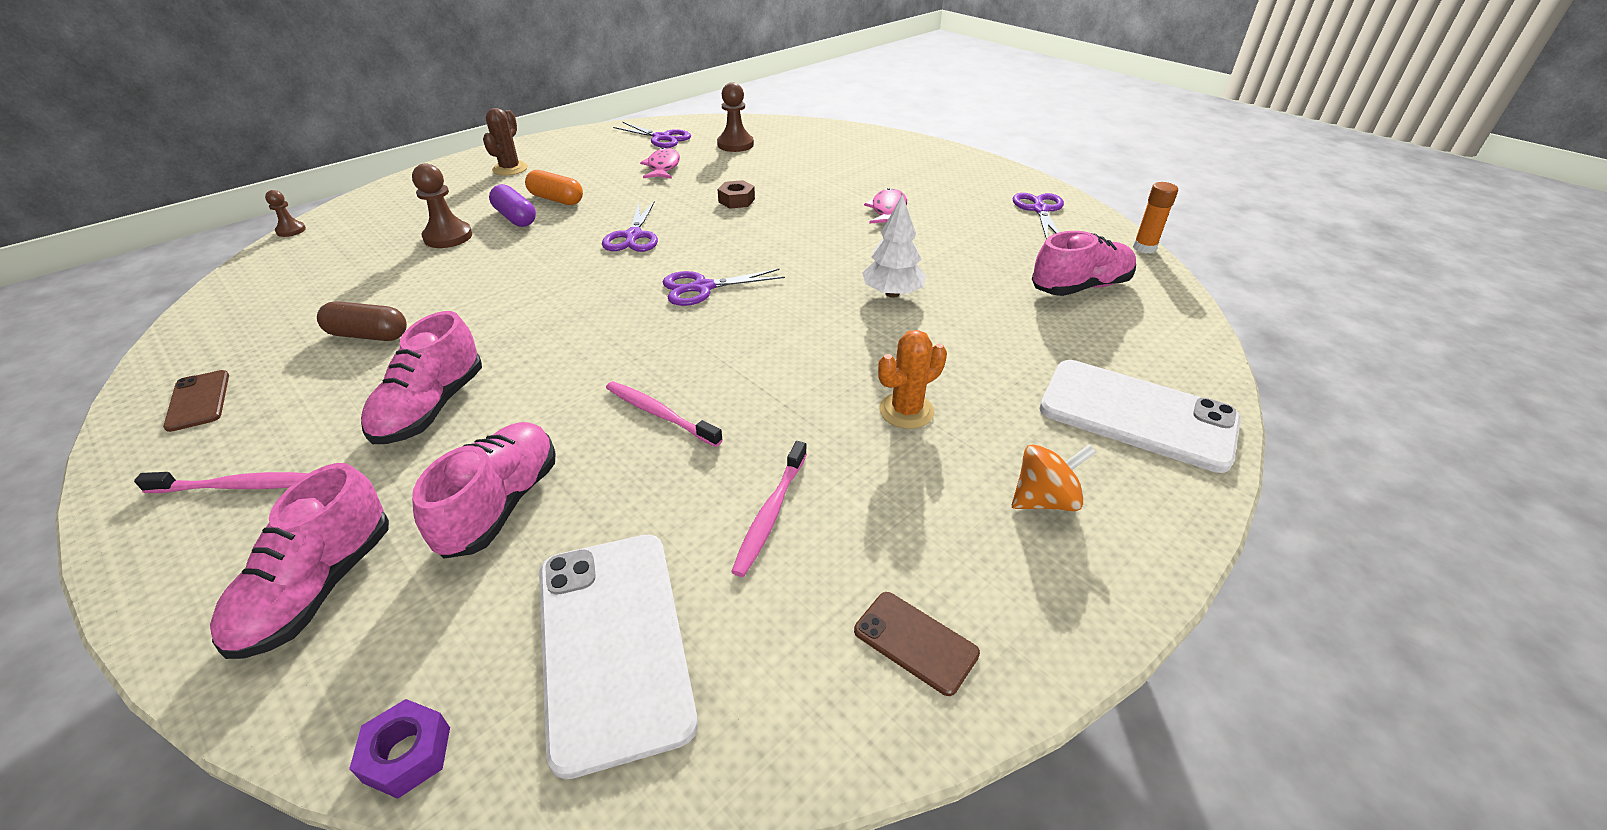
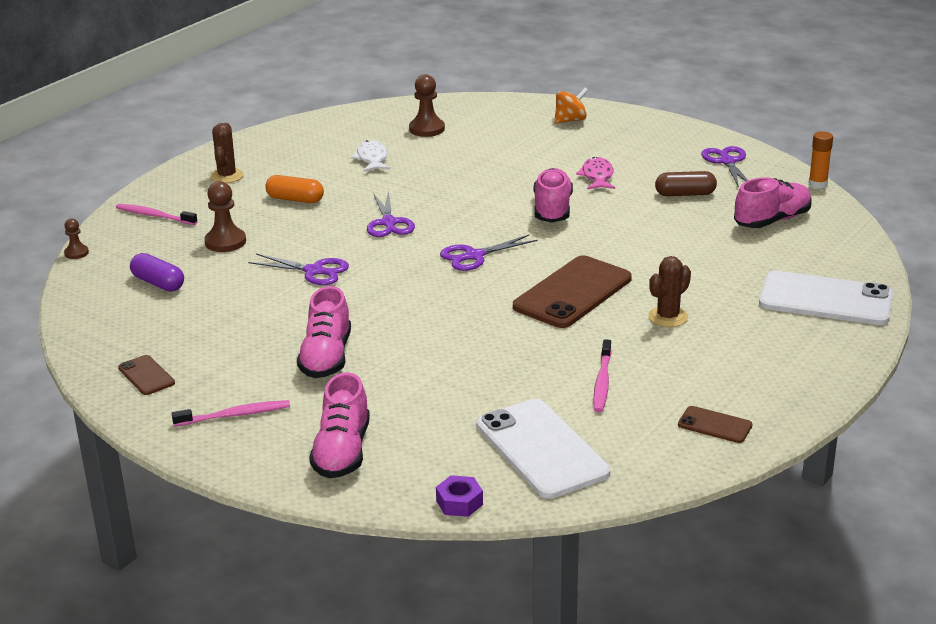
camera: 10 degrees left, 10 degrees down
(368, 335) = (232, 320): brown capsule -> brown capsule (685, 194)
(501, 504) = (423, 400): pink shoe -> pink shoe (552, 210)
(515, 218) = (271, 219): purple capsule -> purple capsule (158, 283)
(659, 414) = (495, 340): pink toothbrush -> pink toothbrush (154, 216)
(662, 138) = (351, 130): purple scissors -> purple scissors (314, 271)
(663, 167) = (372, 159): pink fish -> white fish
(736, 200) = (460, 182): brown nut -> none
(795, 354) = (572, 293): none -> brown phone
(892, 293) = (628, 242): white tree -> none
(906, 411) = (668, 317): orange cactus -> brown cactus
(1044, 500) = (773, 353): orange spinning top -> orange spinning top (570, 120)

